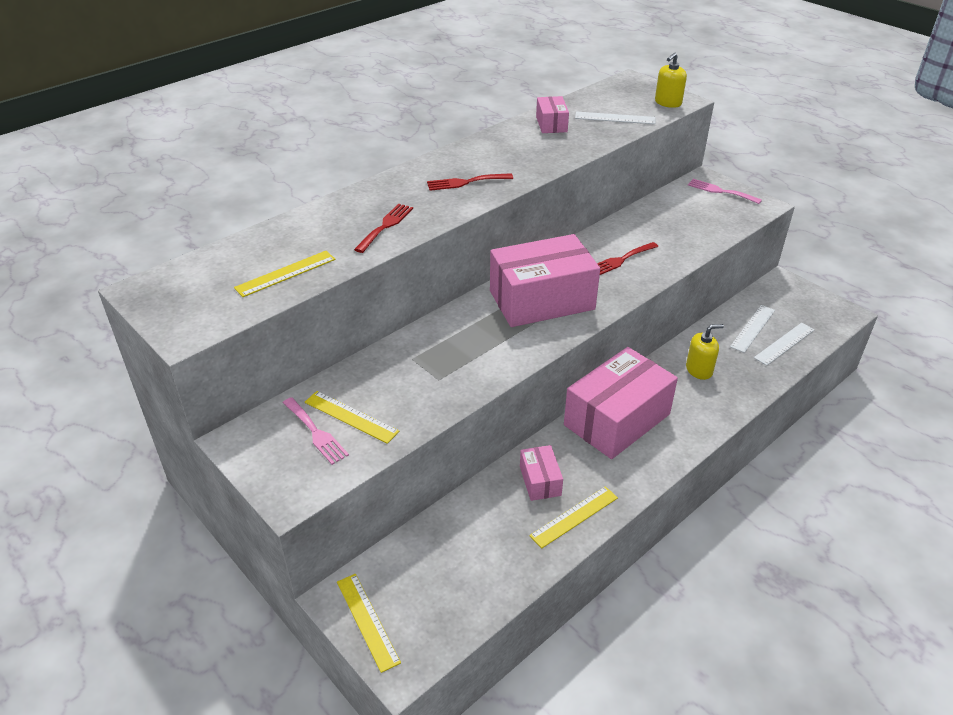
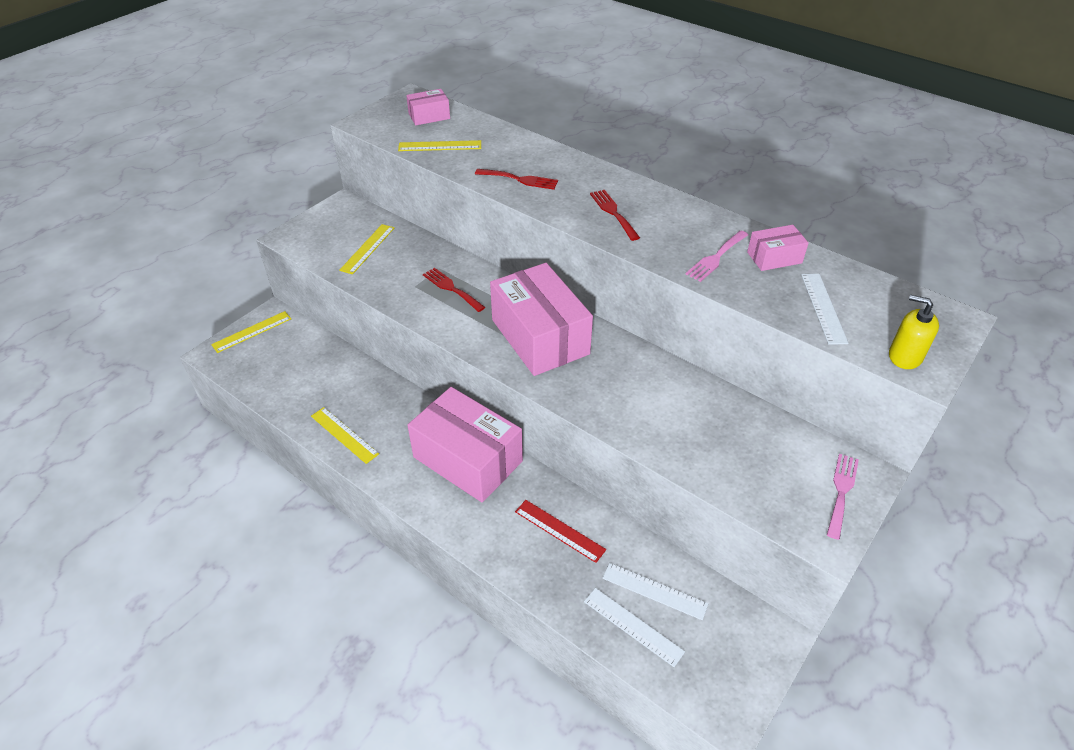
camera: 80 degrees right, 5 degrees up
(286, 273) = (440, 146): yellow ruler -> yellow ruler turned 45 degrees counterclockwise
(316, 433) = (350, 236): pink fork -> pink fork (716, 258)
(540, 481) = (384, 409): pink box -> pink box (429, 116)
(621, 260) = (632, 393): red fork -> red fork (451, 288)
(699, 370) = (559, 530): yellow soap dispenser -> red ruler

